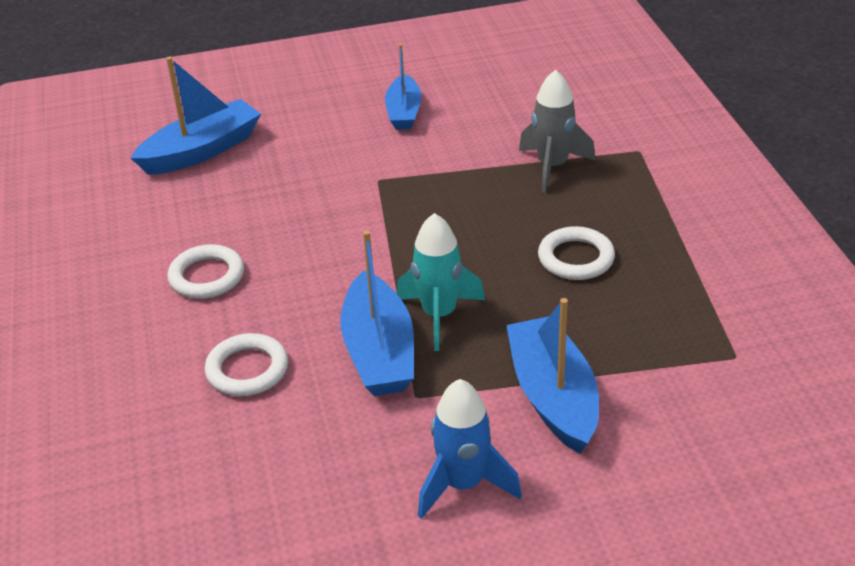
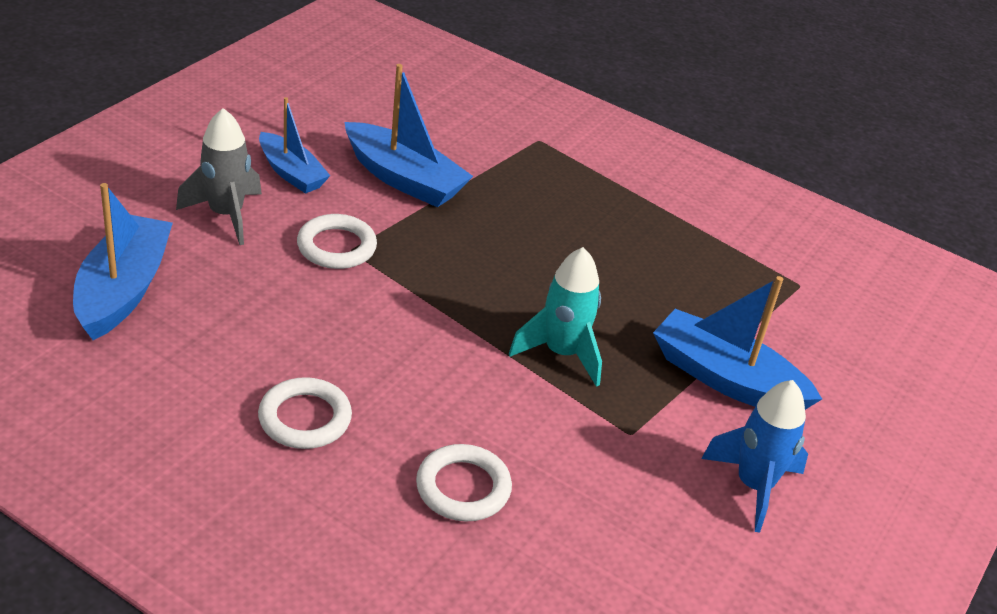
camera: 50 degrees left, 0 degrees up
(379, 352) = (554, 410): blue boat -> blue boat (404, 179)
(552, 167) = (489, 179): grey rocket -> grey rocket (226, 215)
(576, 258) = (604, 254): white ring -> white ring (336, 247)

